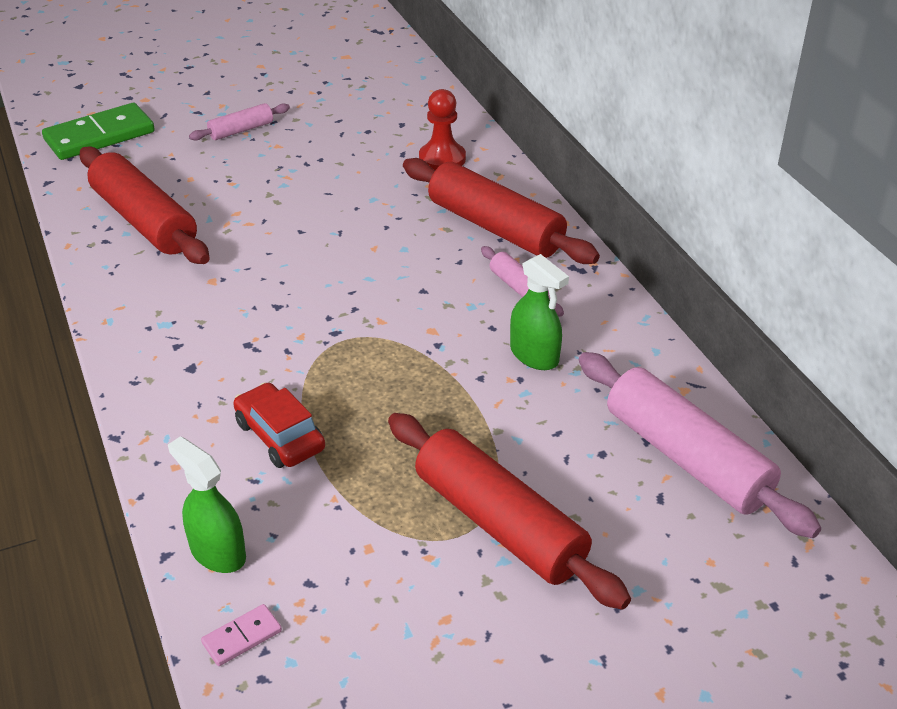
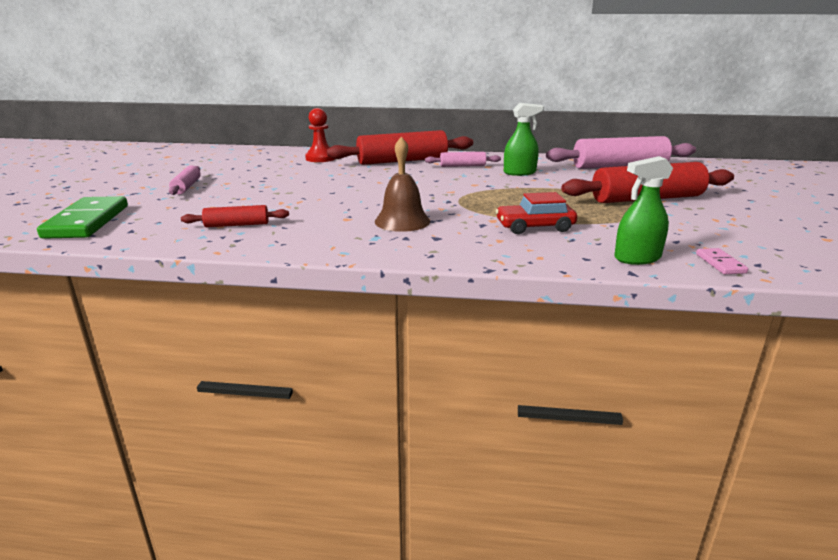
camera: 60 degrees left, 15 degrees down
(144, 220) = (237, 225): red rolling pin -> red rolling pin, size x0.49
(229, 323) = (402, 221): none -> brown bell

